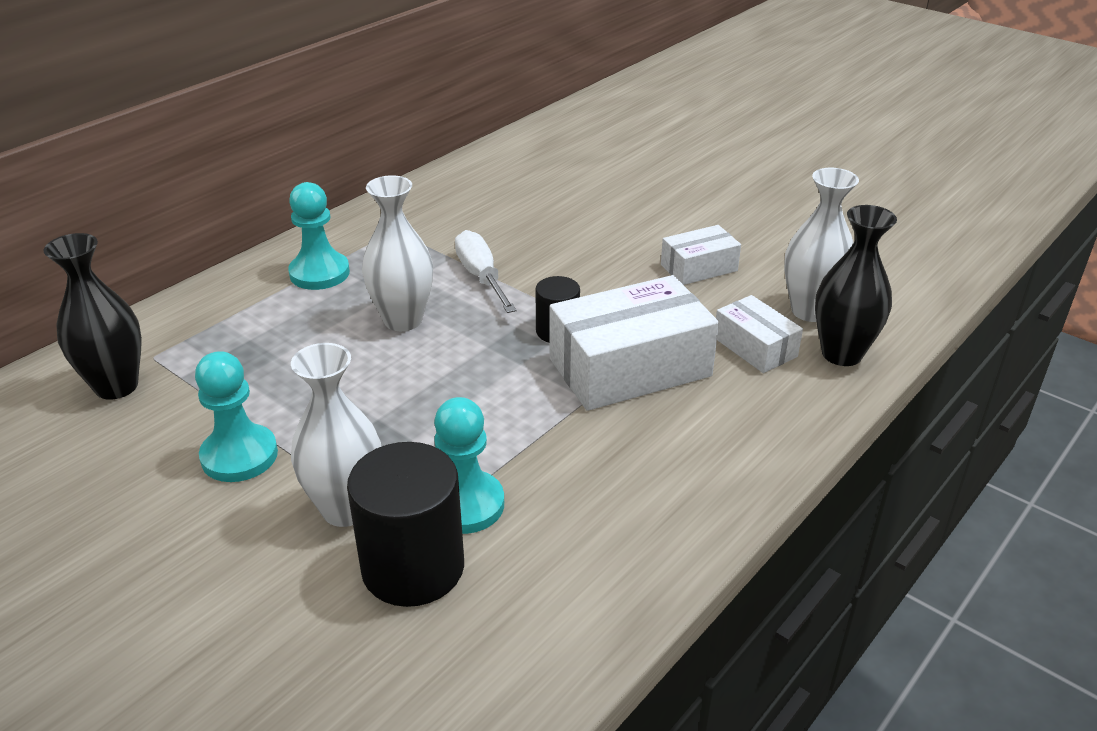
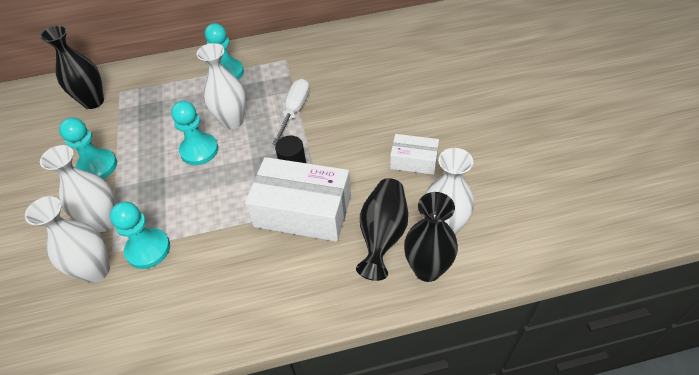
camera: 40 degrees right, 15 degrees up
(394, 369) = (199, 150): none -> turquoise pawn
(413, 567) = (96, 270): black cylinder -> white vase
(755, 347) = (383, 235): white box -> black vase

